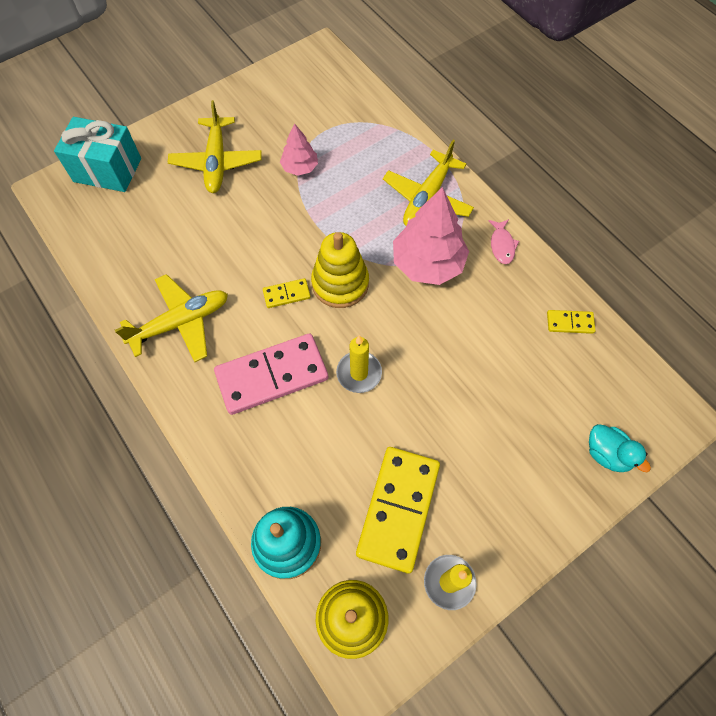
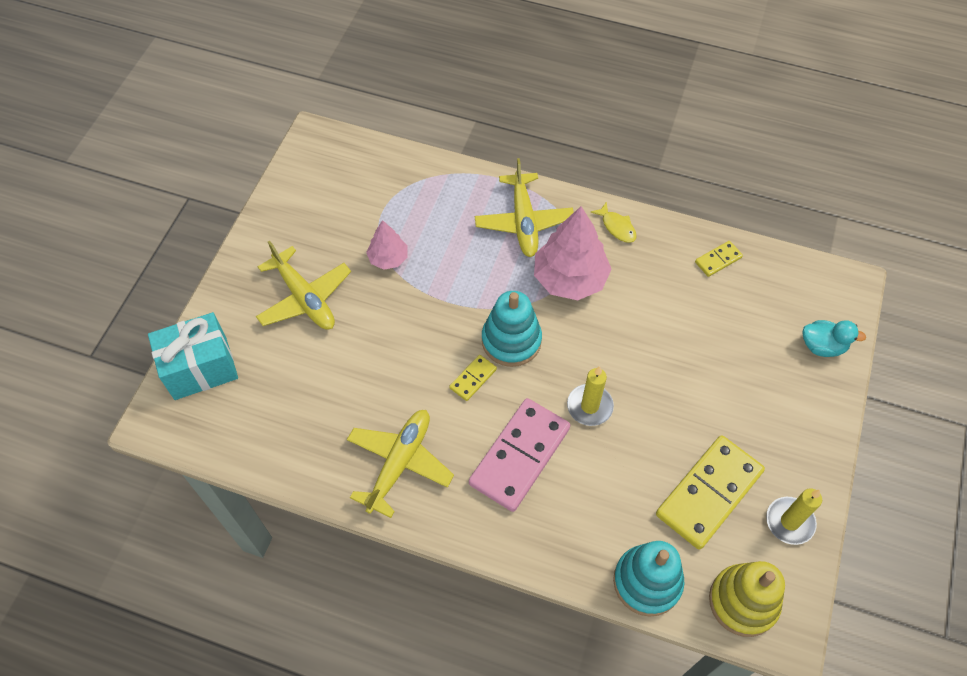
camera: 35 degrees left, 5 degrees down
(340, 283) = (511, 340): yellow stacking toy -> turquoise stacking toy
(398, 509) = (709, 493): yellow domino -> yellow domino turned 60 degrees clockwise
(502, 245) = (617, 227): pink fish -> yellow fish

